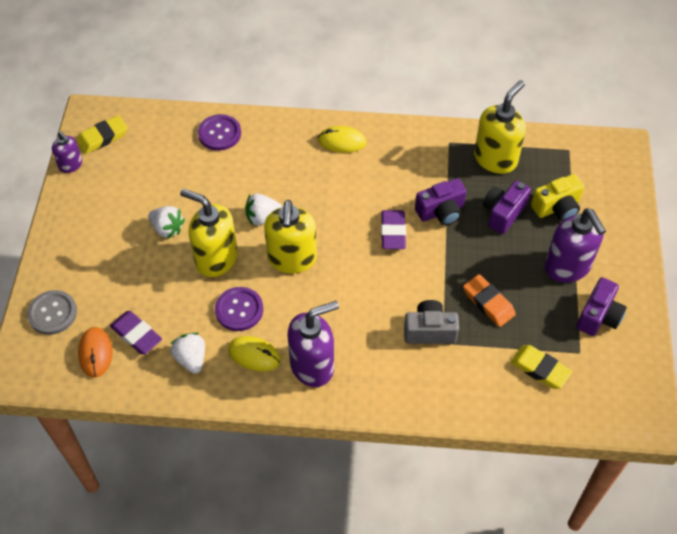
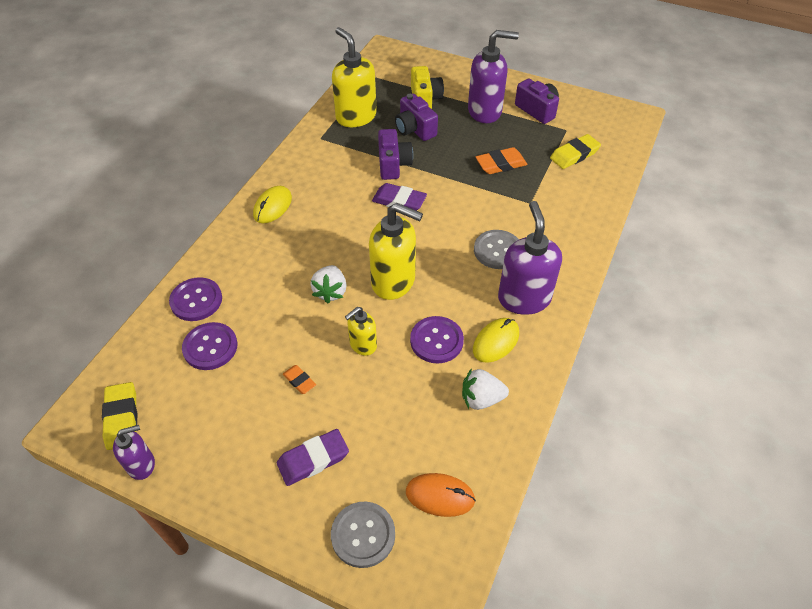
camera: 70 degrees left, 5 degrees down
(136, 335) = (431, 446): purple eraser -> purple eraser (313, 459)
(167, 229) = (299, 381): white strawberry -> orange eraser
(179, 161) = (210, 347): none -> purple button
(216, 258) = (363, 345): yellow soap dispenser -> yellow soap dispenser, size x0.55
(363, 330) = (497, 250): none -> grey button
(429, 331) = (515, 207): grey camera -> none

